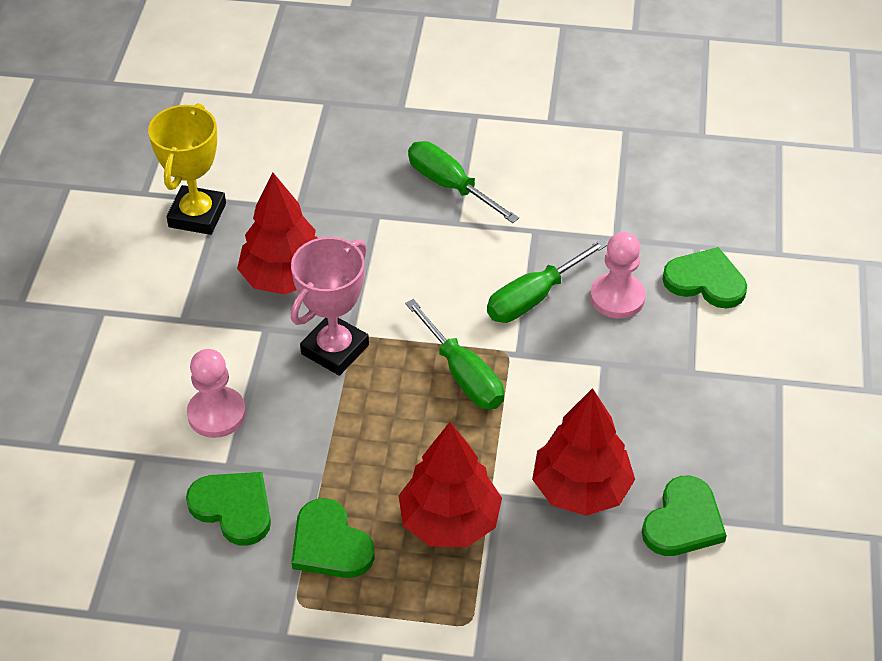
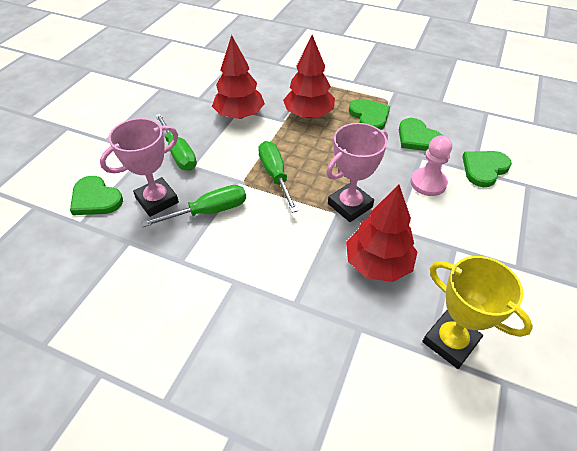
camera: 165 degrees left, 0 degrees up
(197, 215) = (450, 341): yellow trophy -> yellow trophy turned 75 degrees counterclockwise
(450, 186) = (224, 319): green screwdriver -> green screwdriver (179, 153)
(617, 297) = (157, 200): pink pawn -> pink trophy
(683, 521) = (200, 96): green heart -> green heart (484, 169)

